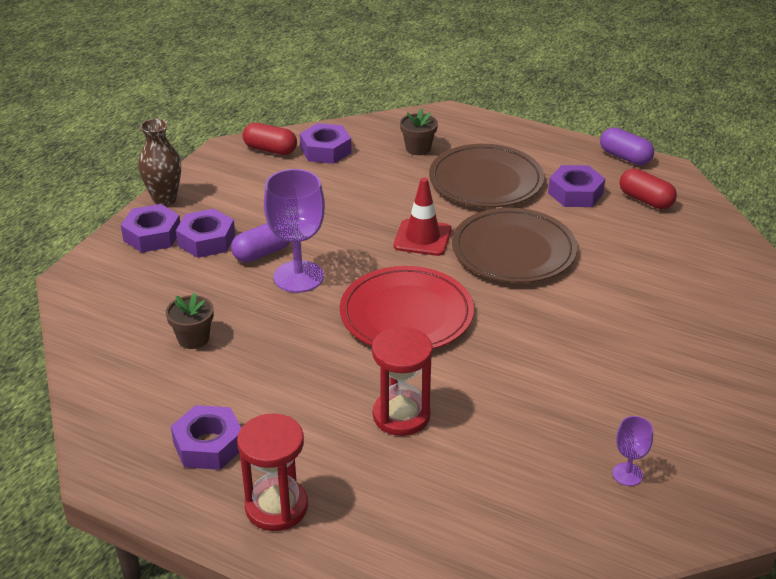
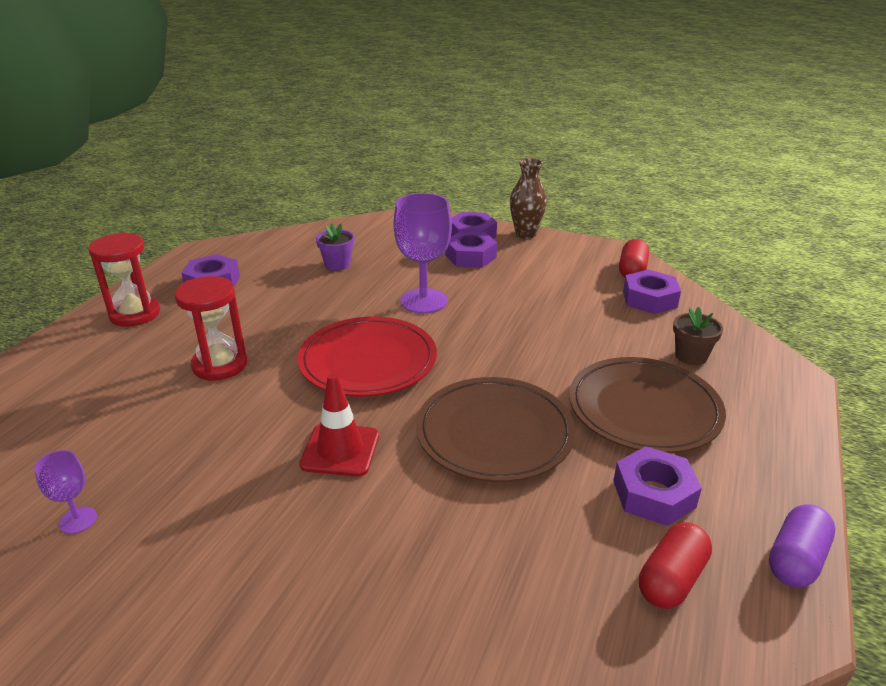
camera: 85 degrees right, 5 degrees down
(193, 338) = (337, 264): brown flower pot -> purple flower pot
(262, 253) = (457, 281): purple capsule -> none
(422, 238) = (504, 366): red traffic cone -> red traffic cone (340, 450)

